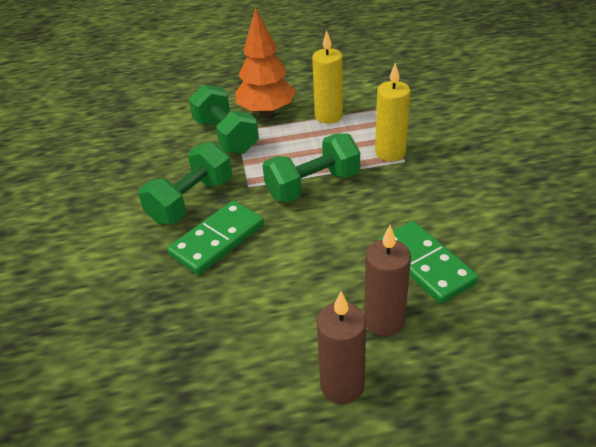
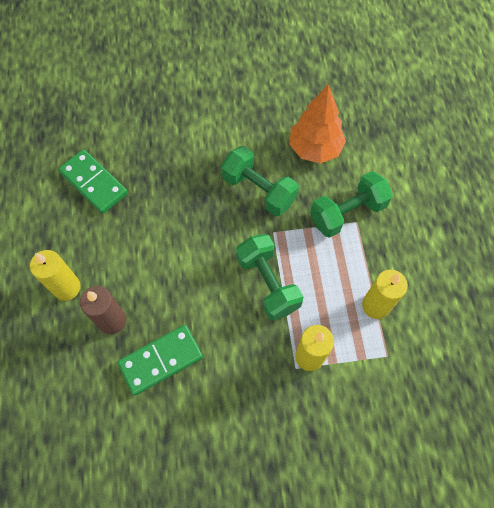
camera: 90 degrees right, 25 degrees up
(217, 240) = (210, 211): green domino -> green domino (93, 183)
(266, 111) = (387, 248): orange tree -> orange tree (315, 149)
(342, 385) = (67, 287): brown candle -> yellow candle

